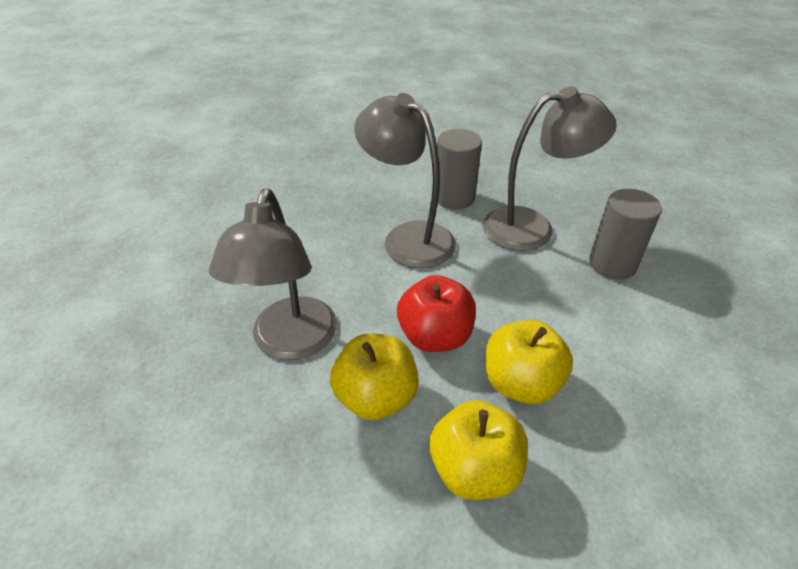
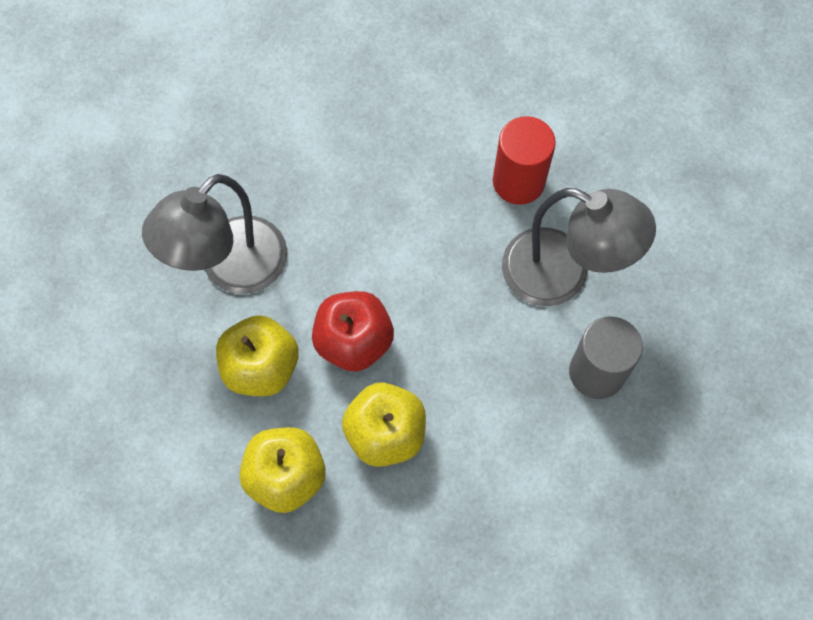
camera: 35 degrees right, 25 degrees up
(407, 237) = (423, 209): grey lamp -> none
(454, 198) = (518, 181): grey cylinder -> red cylinder

